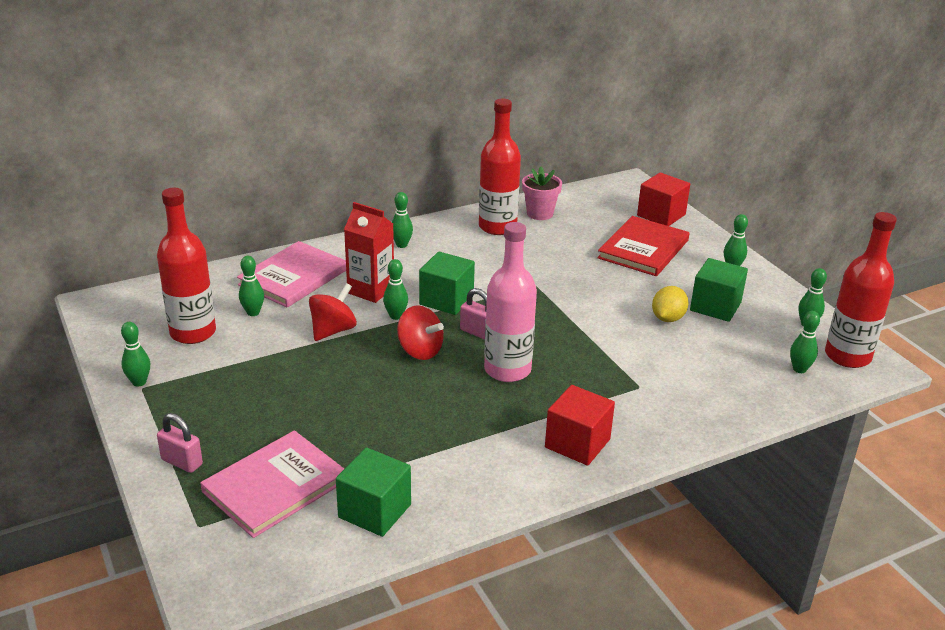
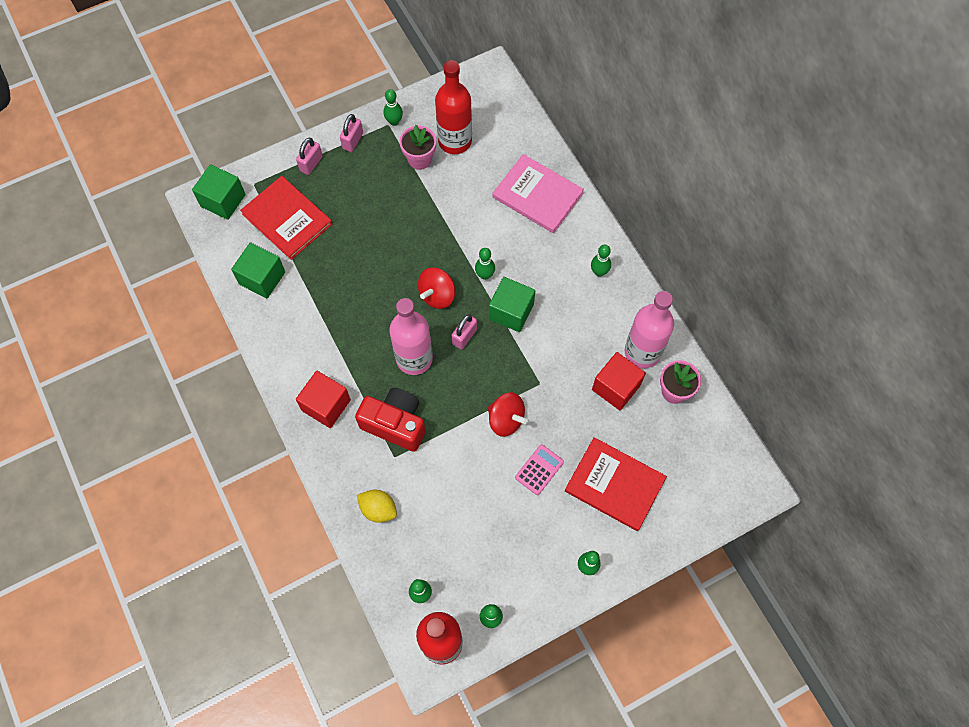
camera: 90 degrees right, 35 degrees up
(156, 420) = (353, 141): none -> pink padlock
(211, 361) = (419, 159): none -> pink flower pot
(253, 312) = (484, 175): green bowling pin -> none
(275, 486) = (287, 219): pink book -> red book
(333, 330) = (462, 232): red spinning top -> red spinning top (506, 420)
(371, 290) = (522, 254): red carton -> none
(497, 227) = (642, 352): red bottle -> pink bottle
(596, 385) = (395, 424): none -> red camera
(636, 290) = (539, 469): none -> pink calculator
(661, 215) = (687, 511): red cube -> red cube (616, 387)
(667, 318) = (494, 492): yellow lemon -> yellow lemon (378, 509)
(715, 306) = (516, 538): green cube -> green cube (223, 200)

